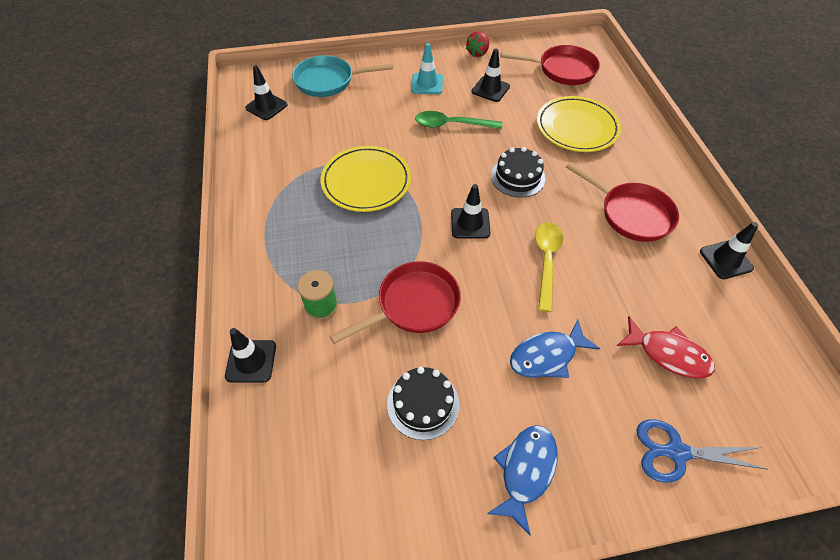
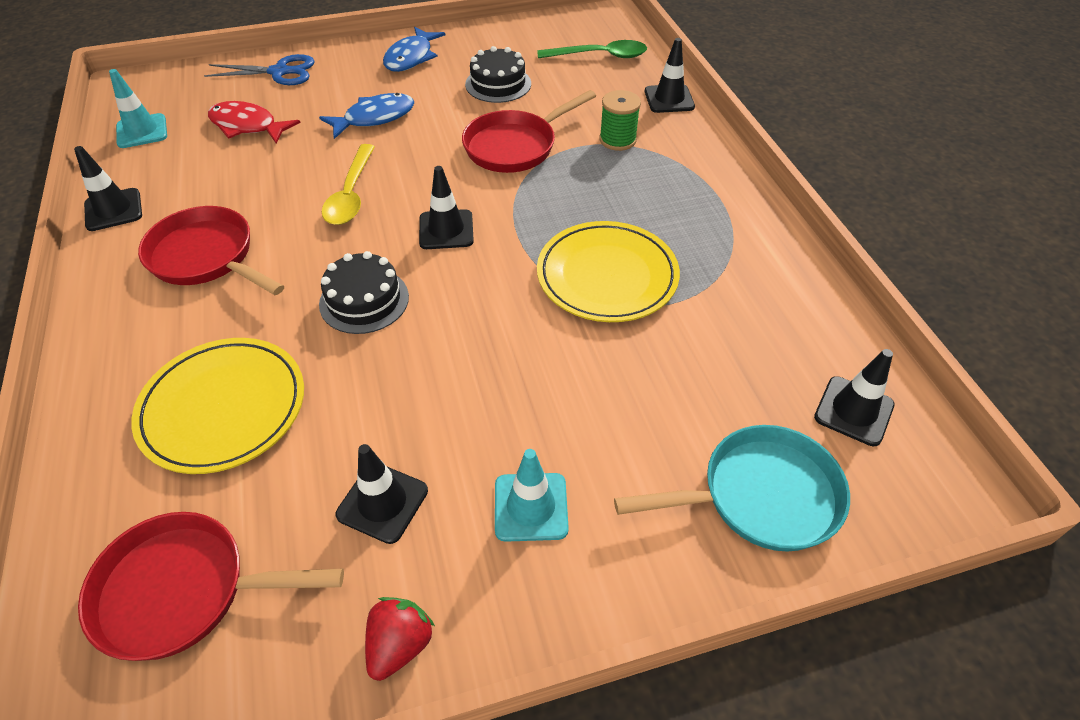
camera: 175 degrees right, 5 degrees down
(451, 125) = (473, 395): green spoon -> green spoon (600, 56)
(767, 354) = (142, 131): none -> turquoise traffic cone

